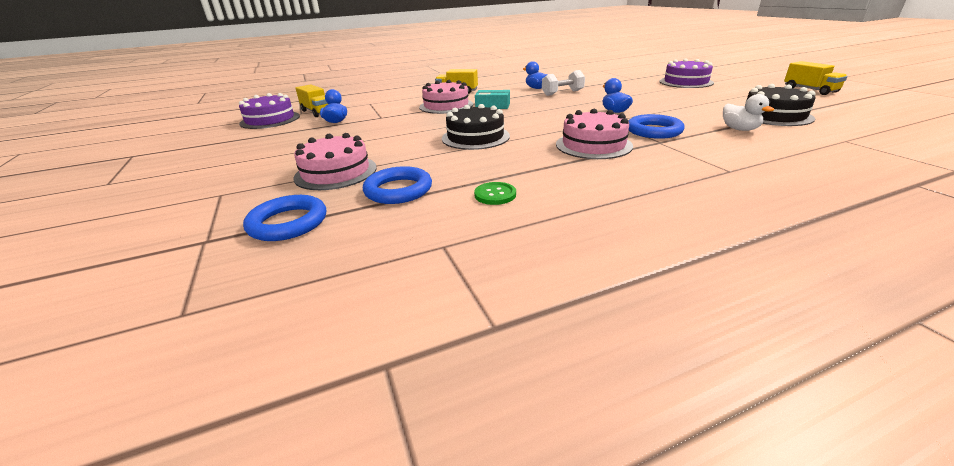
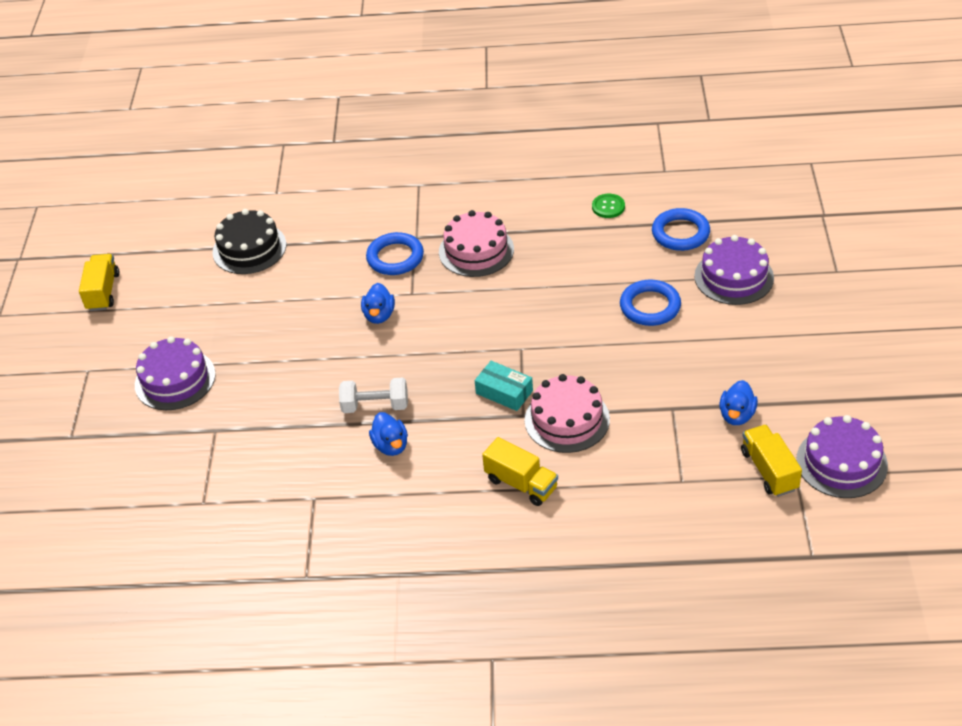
camera: 155 degrees left, 15 degrees up
(288, 223) = (767, 218): blue ring -> blue ring (650, 306)
(336, 172) = (734, 277): pink cake -> purple cake
(475, 137) = (575, 304): black cake -> none
(739, 129) = (320, 235): white duck -> none

